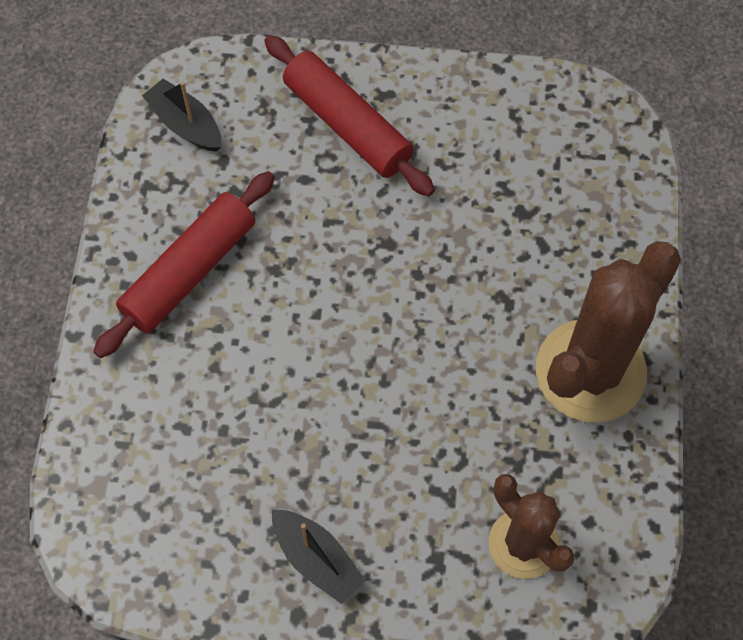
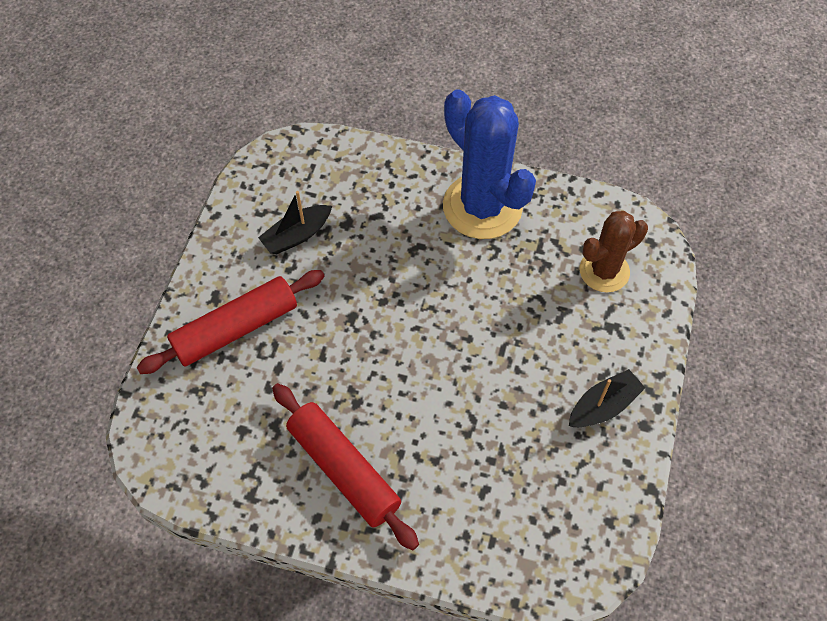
camera: 80 degrees left, 5 degrees down
(186, 124) = (197, 456): black boat -> black boat (297, 235)
(590, 371) = (482, 207): brown cactus -> blue cactus

